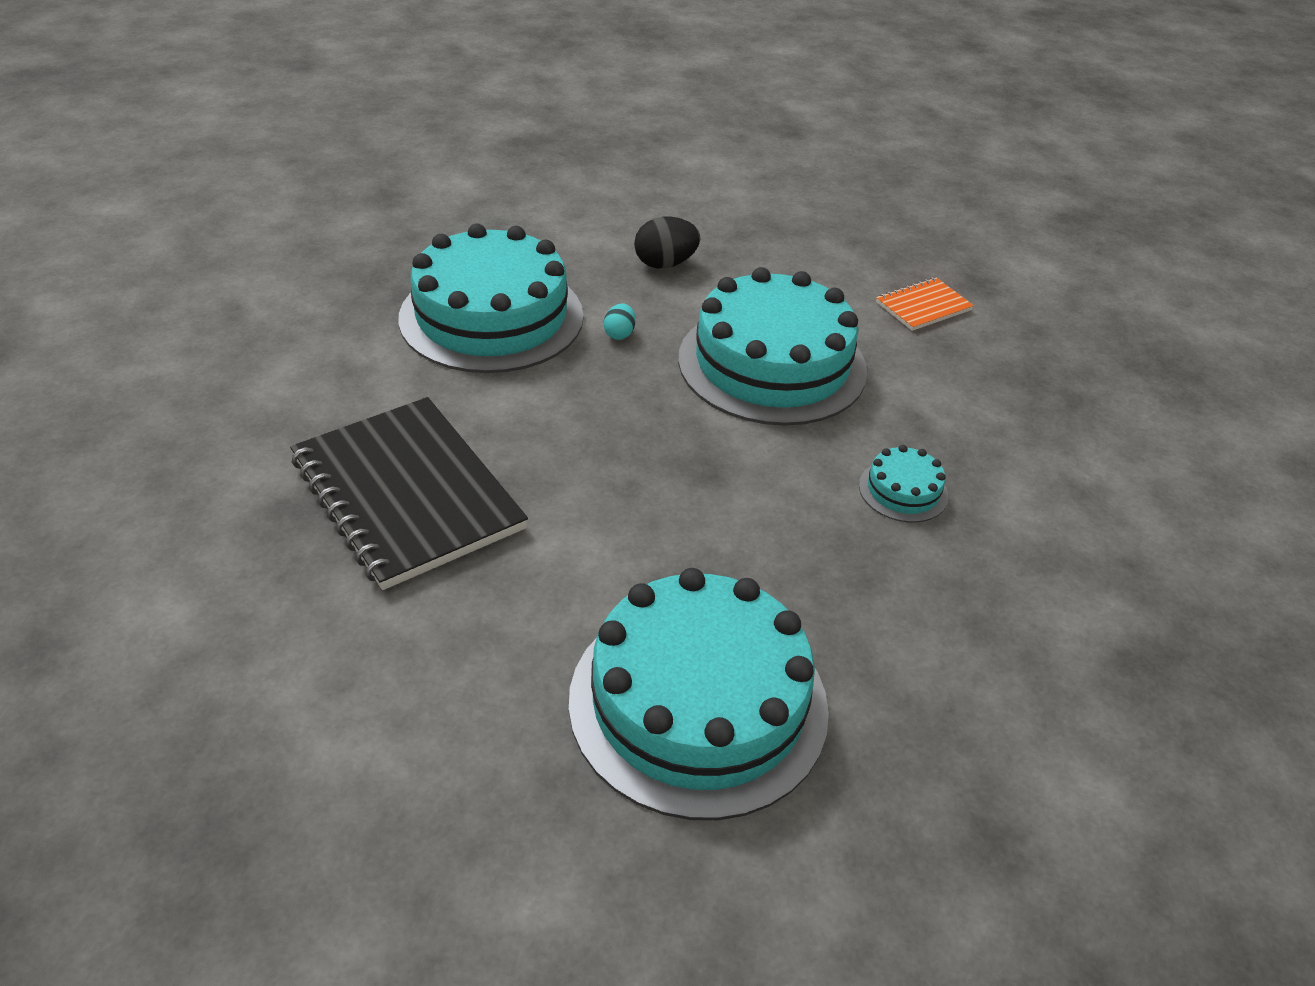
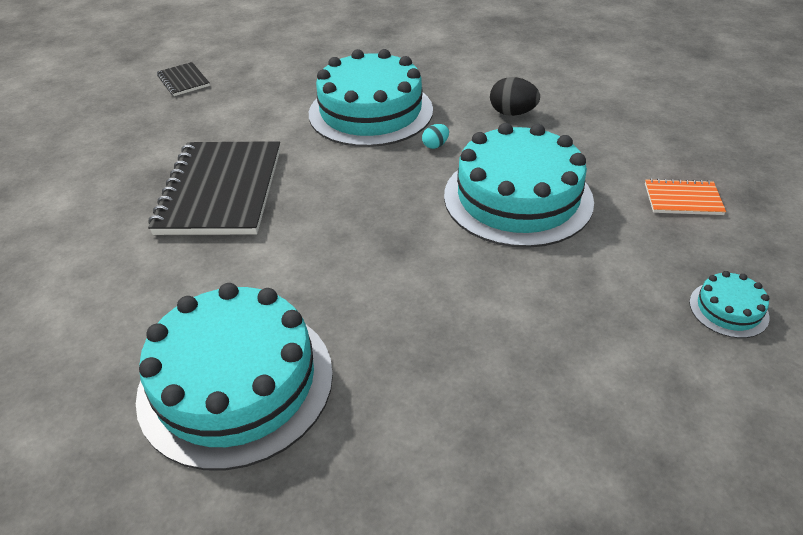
camera: 40 degrees right, 0 degrees up
(149, 360) = (183, 81): none -> black notebook
(903, 490) = (522, 318): turquoise cake -> turquoise cake (728, 309)

